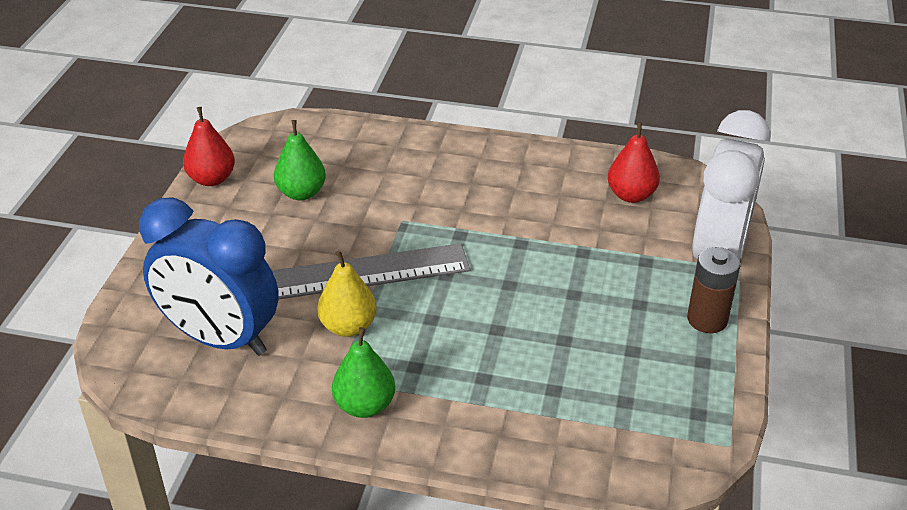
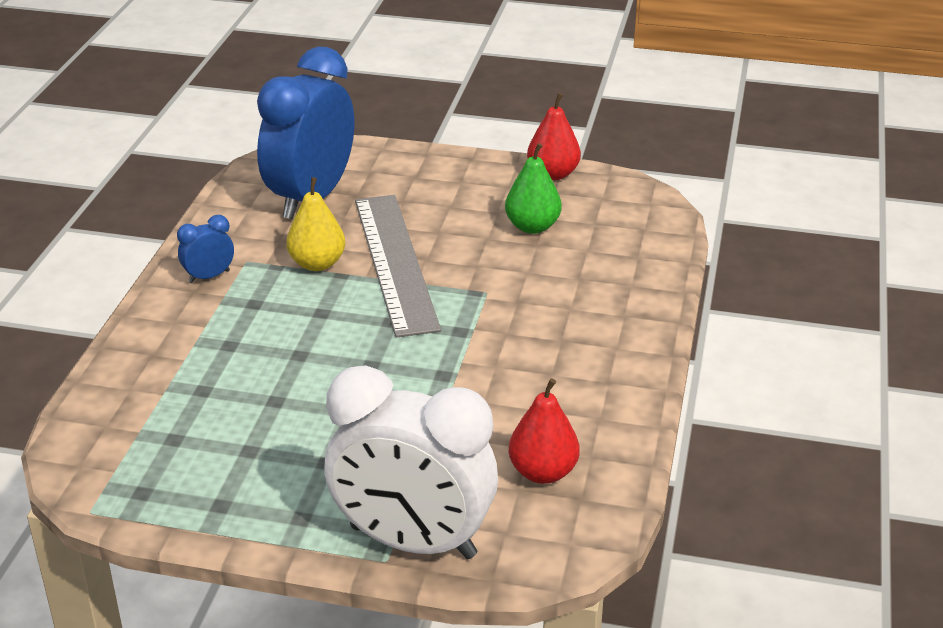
camera: 90 degrees right, 5 degrees down
(365, 406) = (209, 276): green pear -> blue clock
(707, 319) = (291, 517): brown battery -> none

